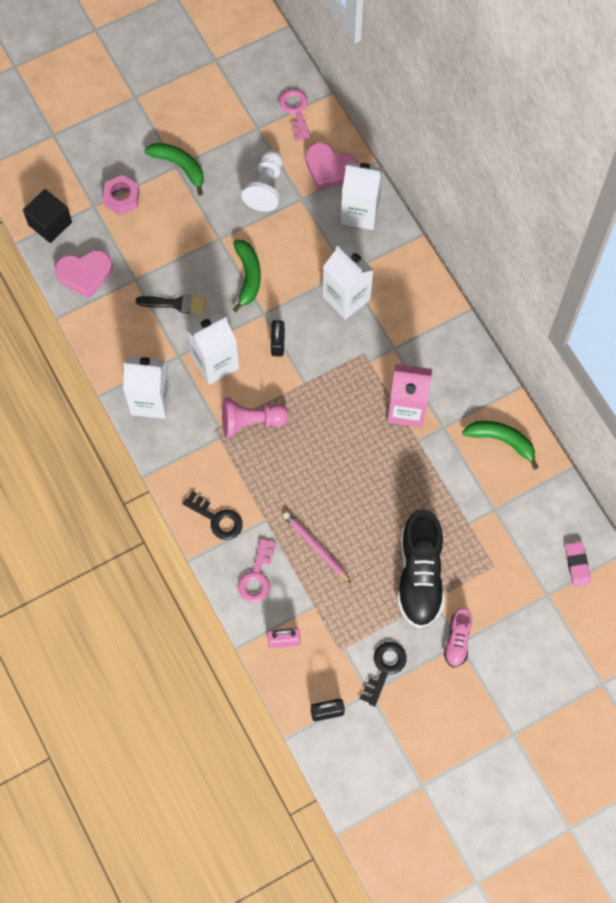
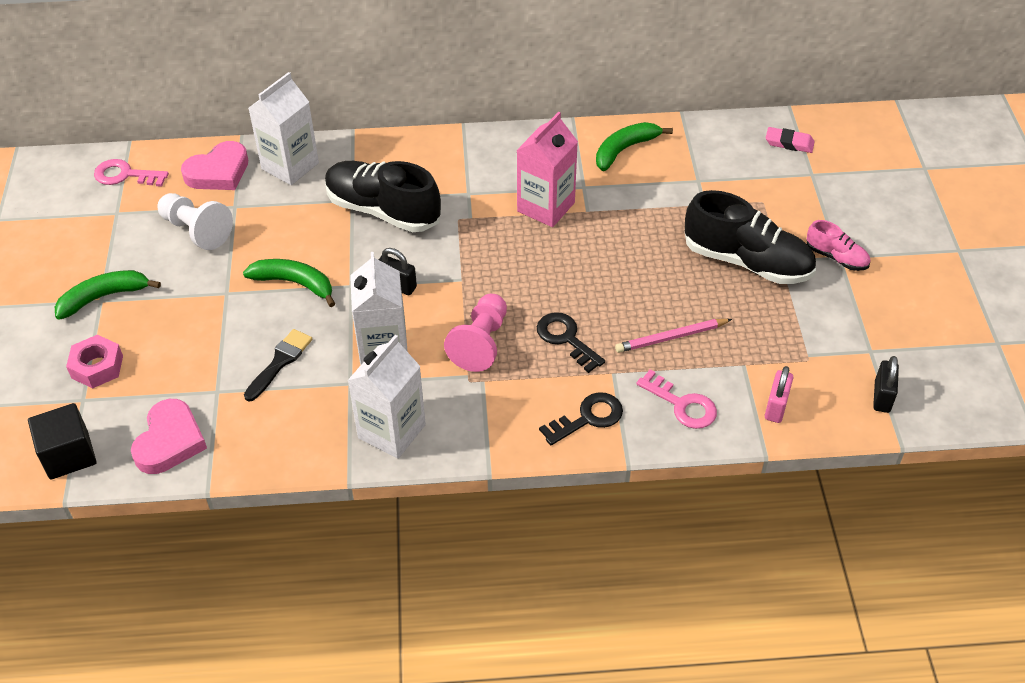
camera: 65 degrees left, 20 degrees down
(346, 298) = (383, 210): white carton -> black shoe
(384, 669) = (846, 328): black key -> black key (566, 339)

